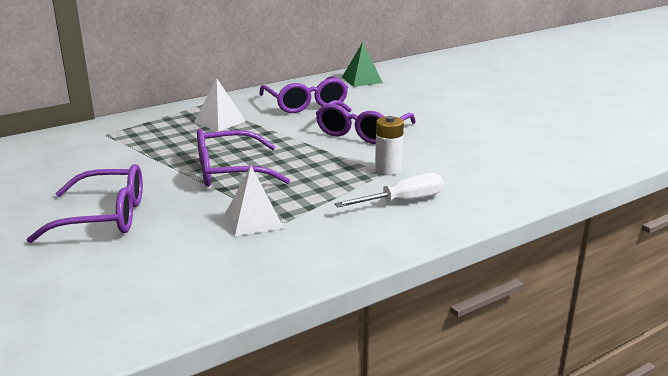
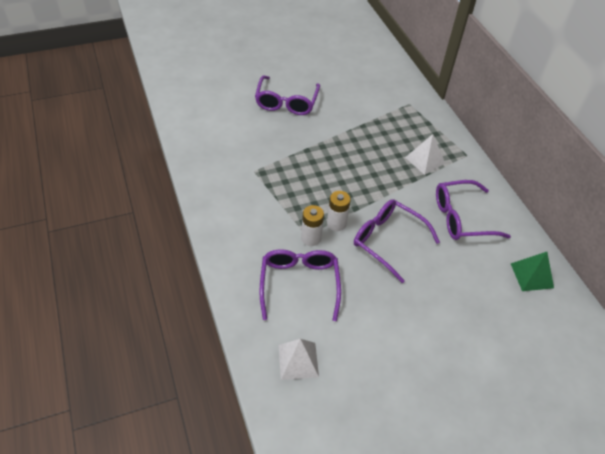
camera: 100 degrees right, 25 degrees up
(229, 171) = (332, 155): purple glasses -> purple glasses (299, 284)
(254, 220) = (260, 158): white pyramid -> white pyramid (298, 360)
(354, 158) = (336, 223): none -> white battery
(402, 201) = (259, 232): white screwdriver -> none

